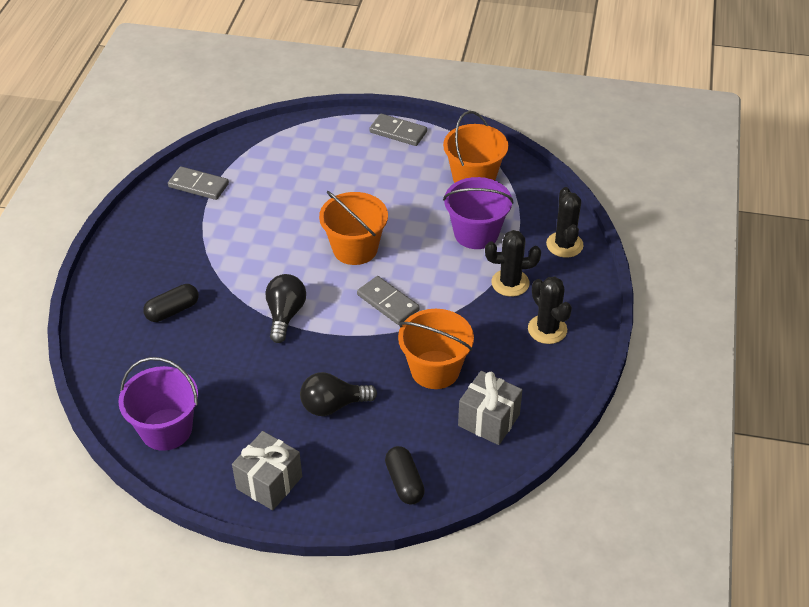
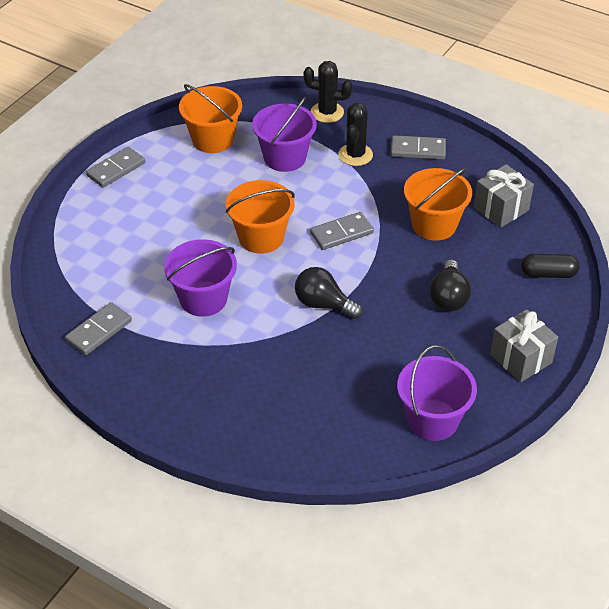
camera: 70 degrees left, 0 degrees up
(172, 310) = (276, 386): black capsule -> none
(260, 234) = (203, 299): none -> purple bucket
(547, 329) = (418, 150): black cactus -> grey domino

